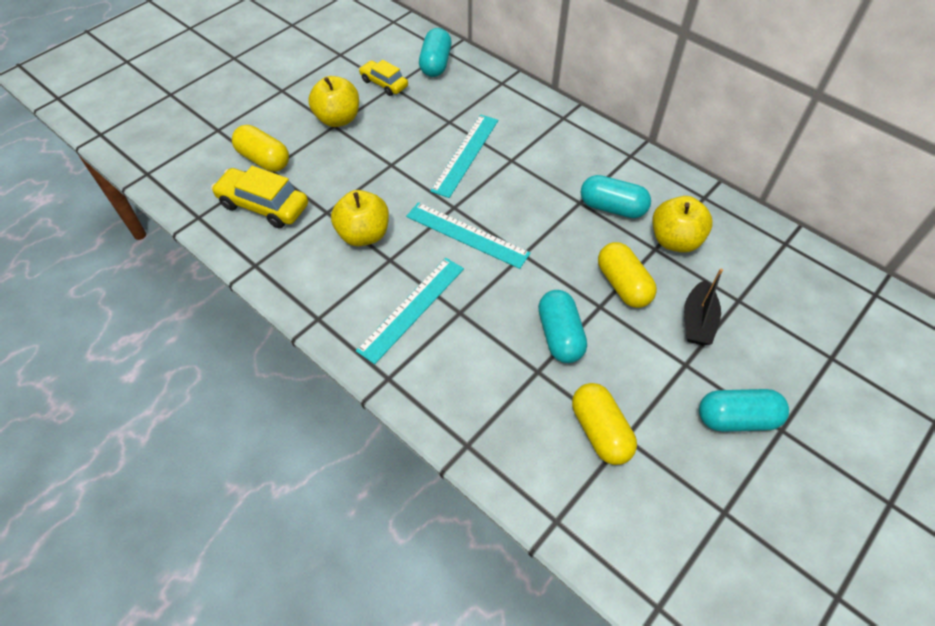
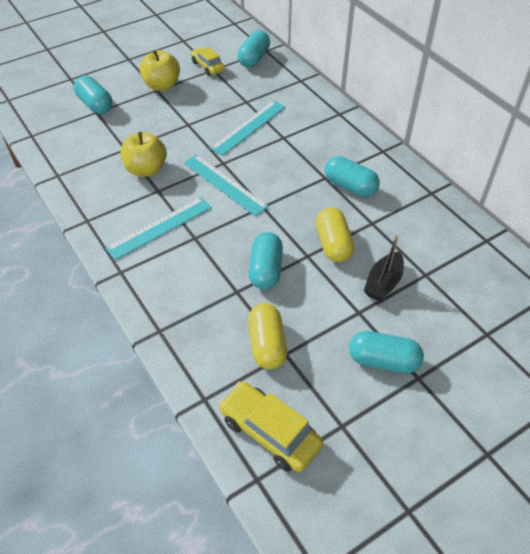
camera: 15 degrees right, 5 degrees down
(264, 159) = (95, 105): yellow capsule -> turquoise capsule
(264, 205) = (81, 136): yellow car -> yellow car (270, 432)
(675, 240) = (391, 220): yellow apple -> none

